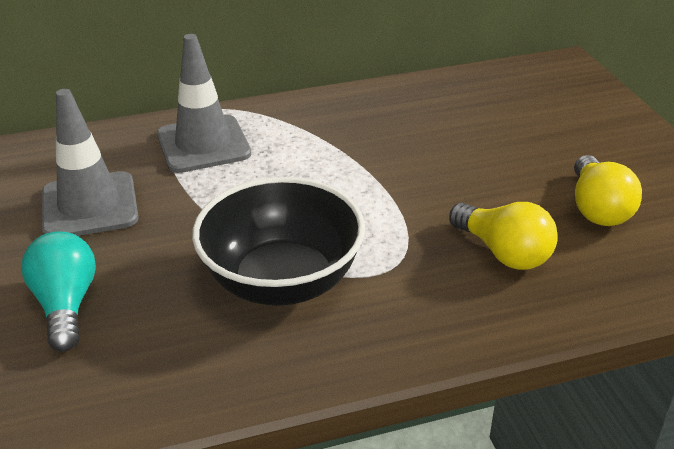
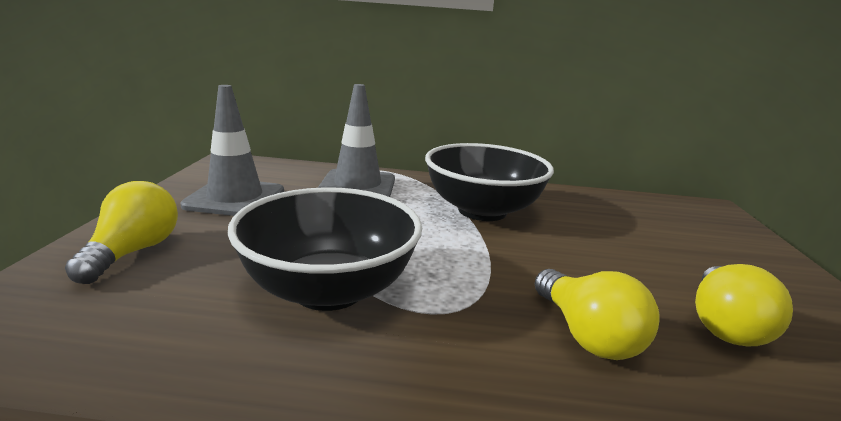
camera: 20 degrees right, 15 degrees down
(66, 305) = (133, 252): turquoise light bulb -> yellow light bulb
(354, 140) = (482, 211): none -> black bowl

